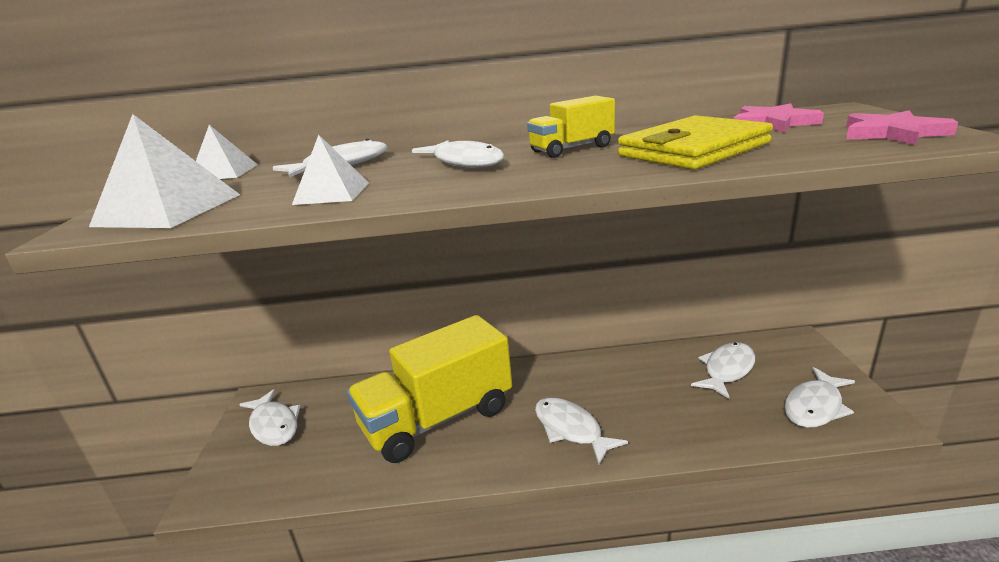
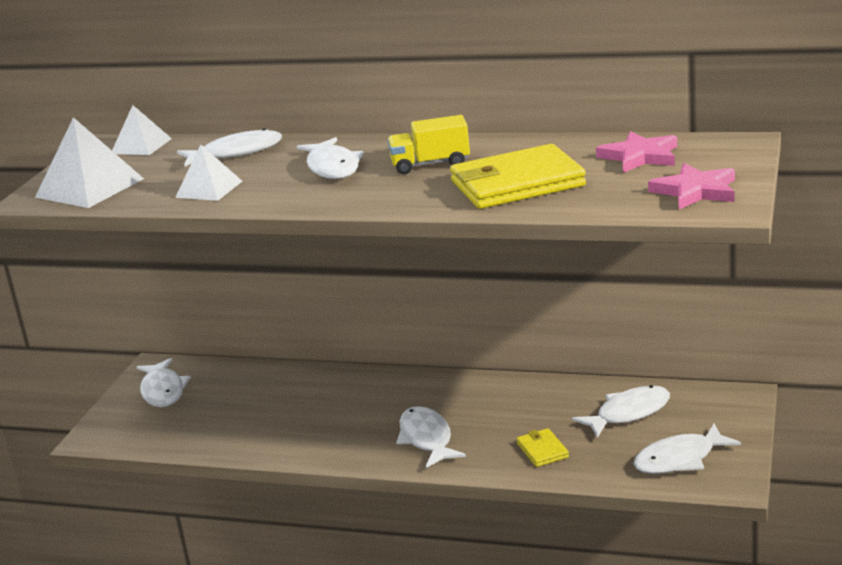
camera: 20 degrees right, 0 degrees up
(438, 419) = (311, 410): yellow truck -> none
(688, 421) = (542, 450): none -> yellow wallet

